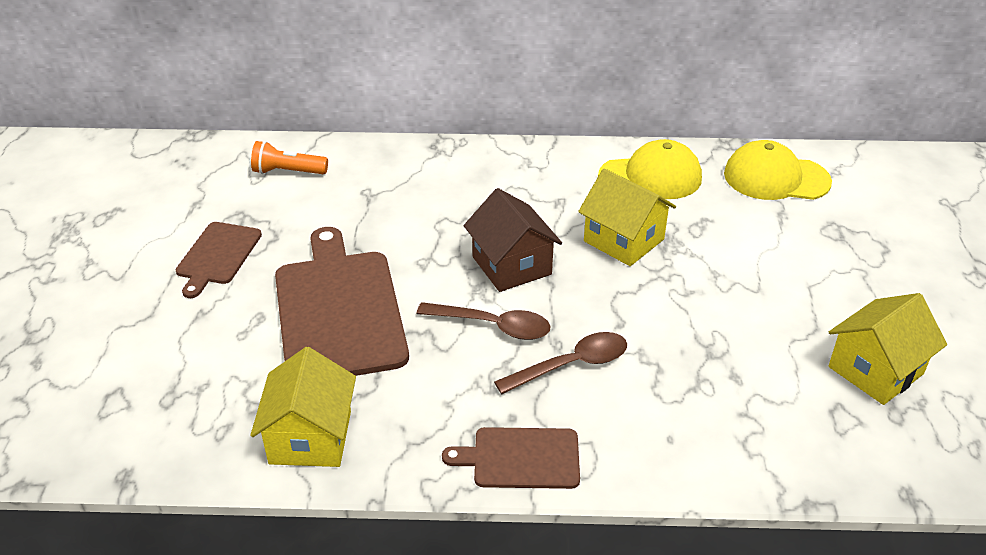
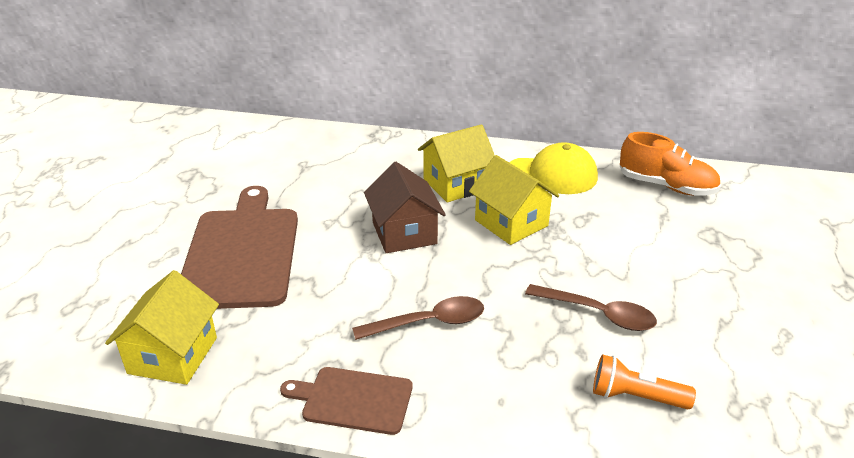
camera: 10 degrees right, 5 degrees down
(218, 256) = (161, 200): brown cutting board -> none
(288, 172) = (245, 143): orange flashlight -> orange flashlight (635, 397)
(493, 326) = (370, 281): brown spoon -> brown spoon (598, 314)
(776, 178) = (666, 186): yellow cap -> orange shoe
(875, 370) = (723, 363): yellow house -> yellow house (456, 184)

